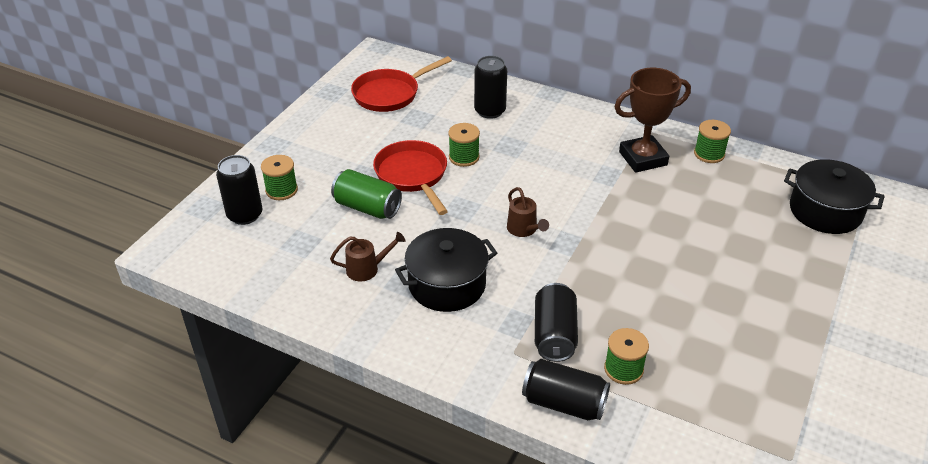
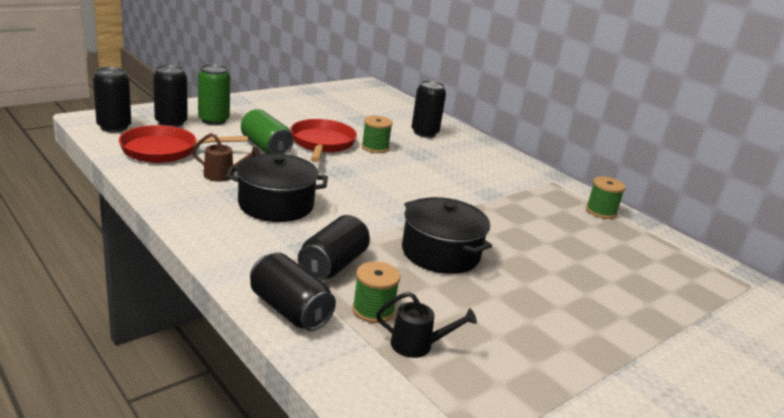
camera: 20 degrees right, 15 degrees down
(197, 250) = (114, 127): none -> black can
(281, 190) = (213, 120): green spool -> green can
(390, 94) = (355, 103): red pan -> red pan (165, 150)
(524, 230) = (379, 198): brown watering can -> none
(643, 158) = (533, 195): brown trophy -> none
(682, 388) = (418, 345): none -> black watering can
(825, 211) = (693, 283): black pot -> black pot (440, 253)

